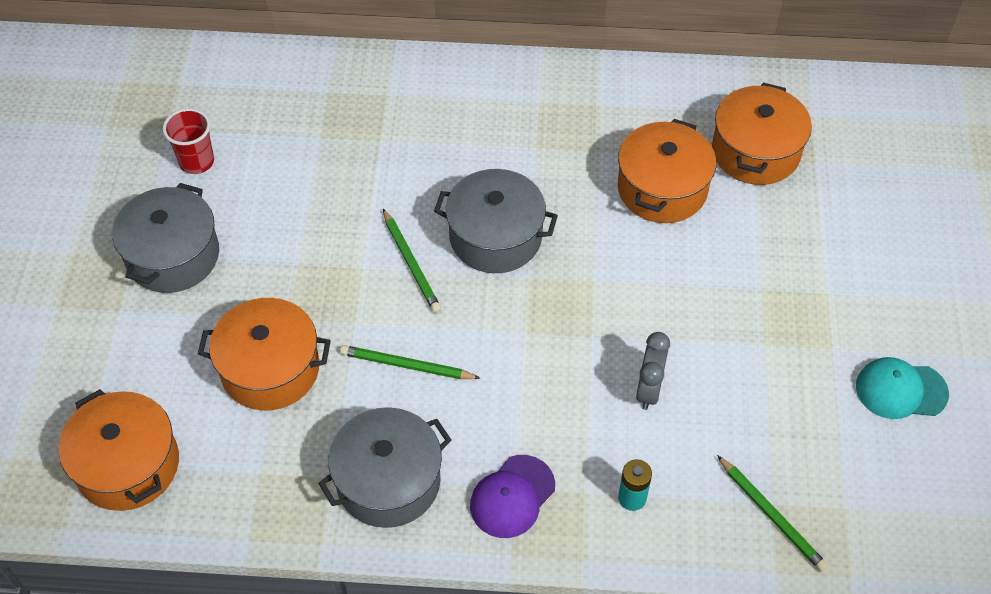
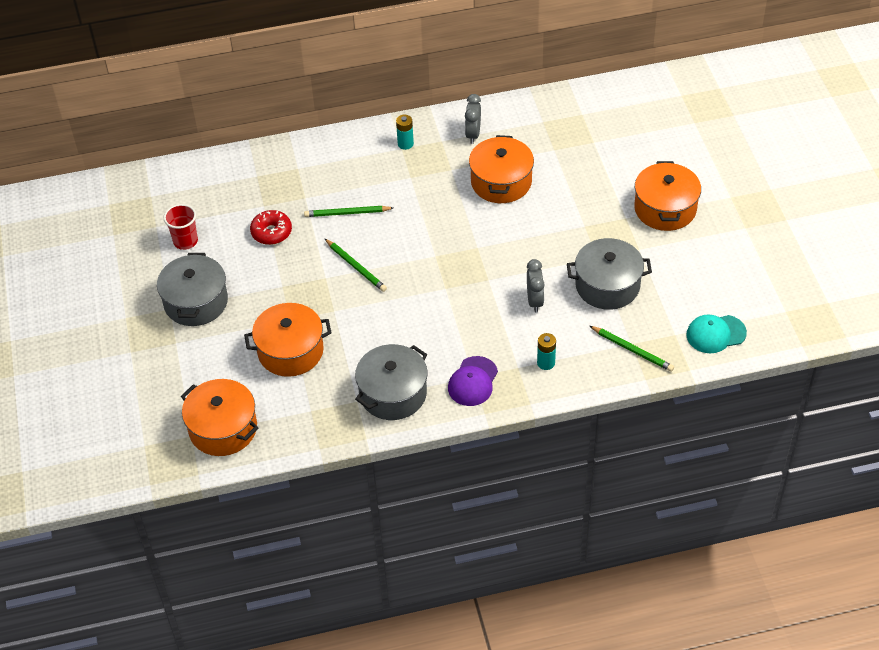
camera: 15 degrees left, 5 degrees down
(316, 179) = (271, 232): none -> red donut
(407, 366) = (378, 327): green pencil -> green pencil (347, 213)
(495, 237) = (404, 237): grey pot -> grey pot (607, 285)
(547, 97) = (405, 144): none -> turquoise battery
(646, 107) = (473, 134): none -> grey clock
(755, 151) = (553, 145): orange pot -> orange pot (665, 208)
(900, 390) = (687, 261): turquoise cap -> turquoise cap (715, 334)

